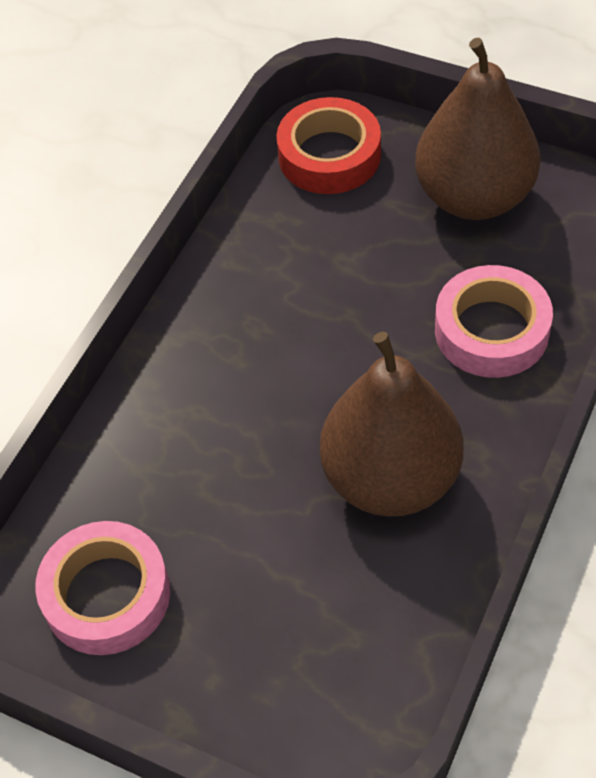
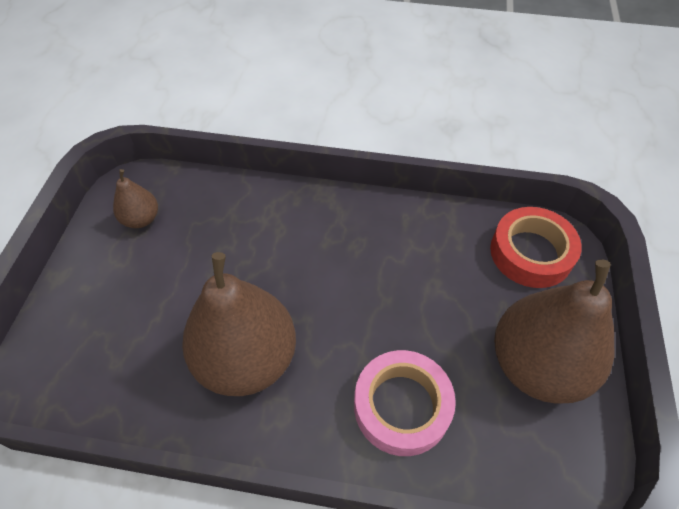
camera: 70 degrees right, 0 degrees up
(106, 595) = (141, 219): pink tape -> brown pear

